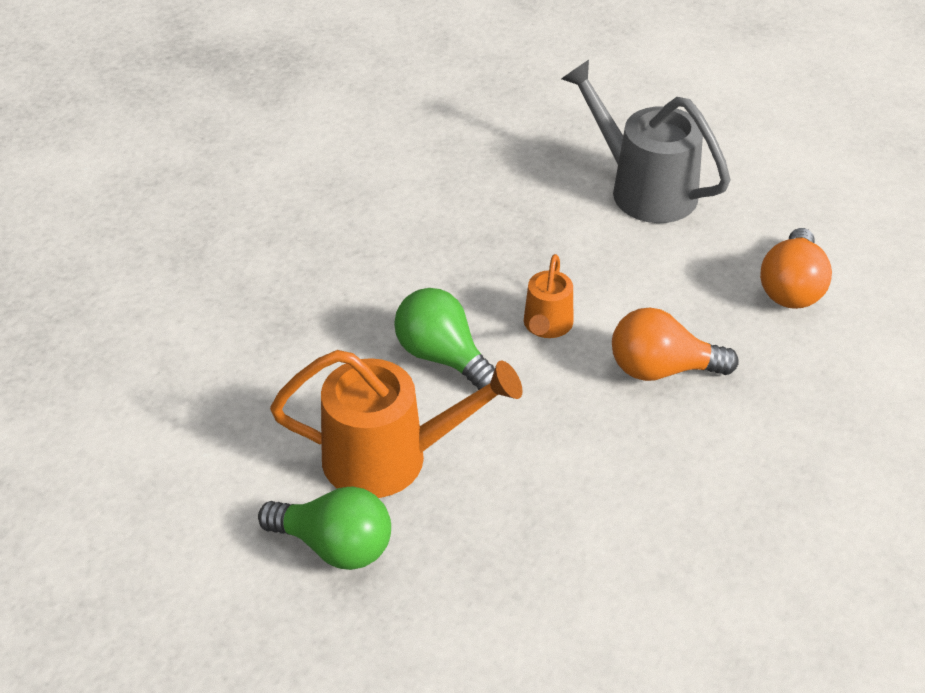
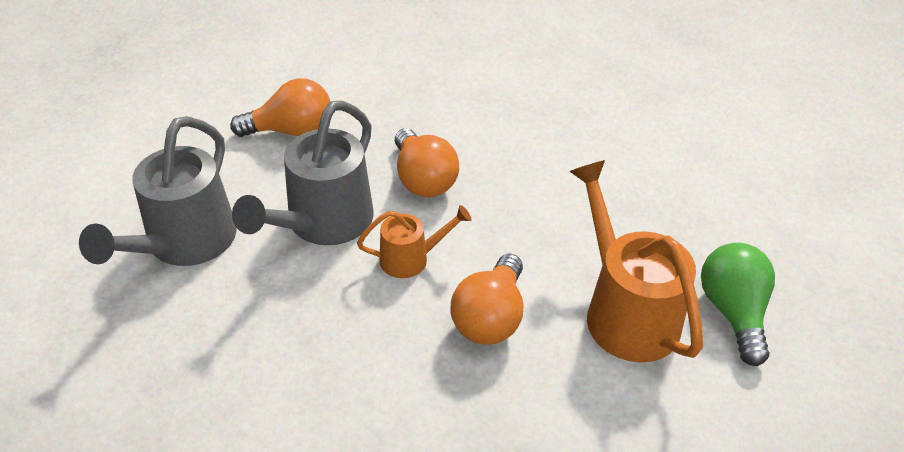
camera: 115 degrees left, 0 degrees up
(442, 357) = (490, 317): green light bulb -> orange light bulb
(626, 278) = (322, 224): none -> grey watering can

